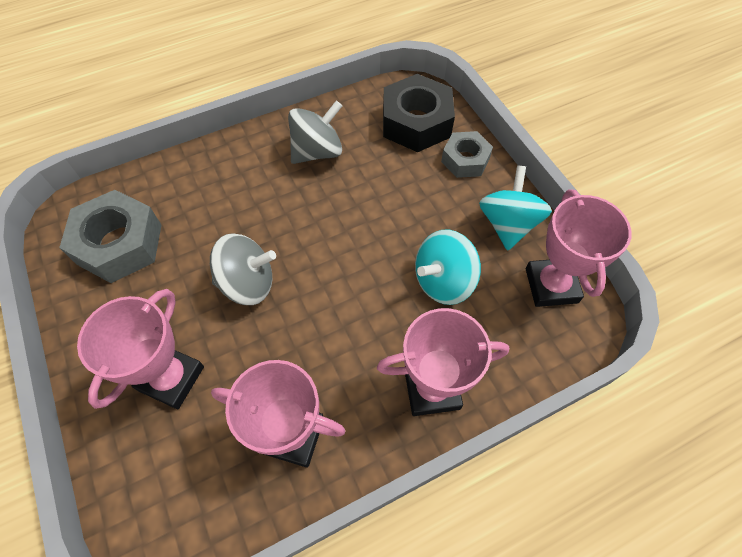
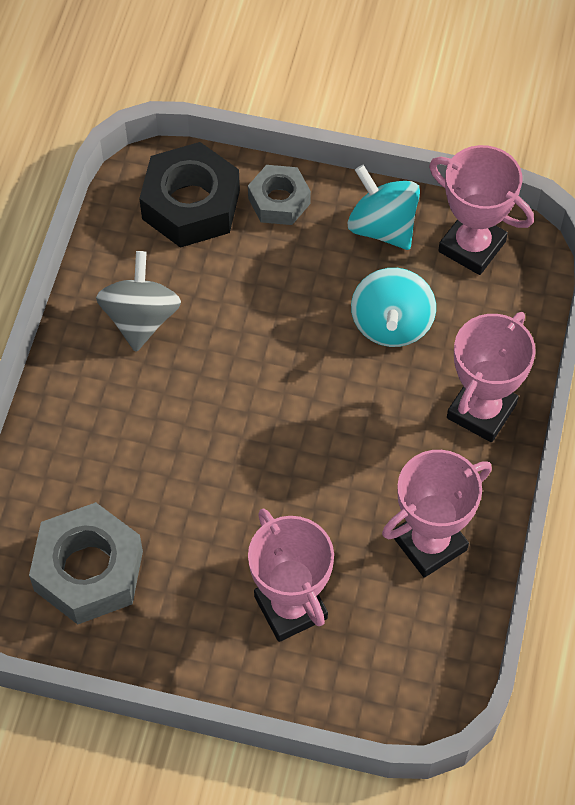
camera: 50 degrees left, 0 degrees up
(248, 283) = (245, 484): grey spinning top -> none

